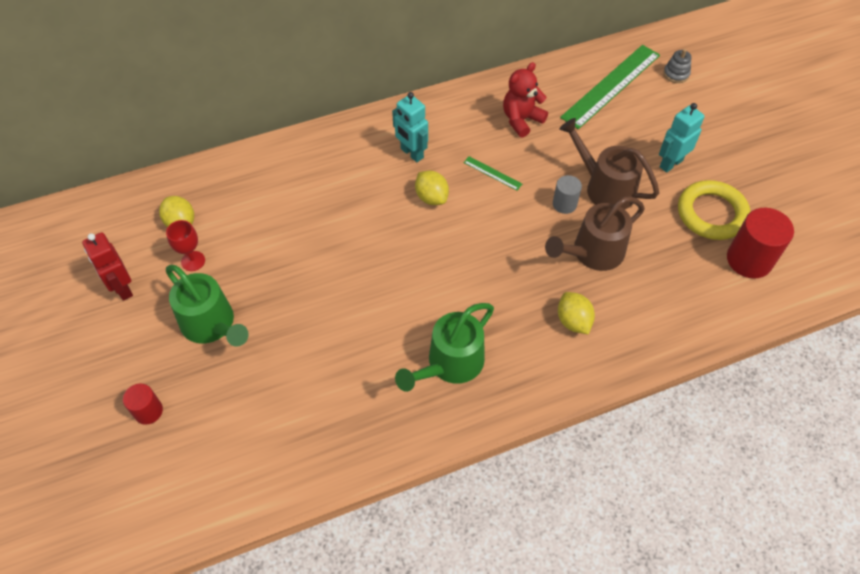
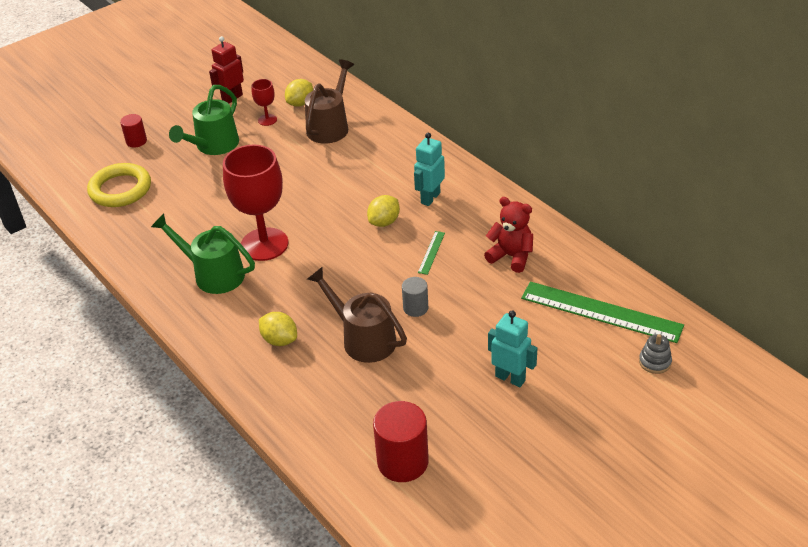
camera: 75 degrees right, 15 degrees down
(420, 307) = (264, 244): none -> red goblet
(573, 321) = (279, 340): yellow lemon -> yellow lemon turned 75 degrees clockwise
(604, 187) = (451, 332): brown watering can -> brown watering can (330, 126)
(711, 213) = (454, 422): yellow ring -> yellow ring (120, 189)

